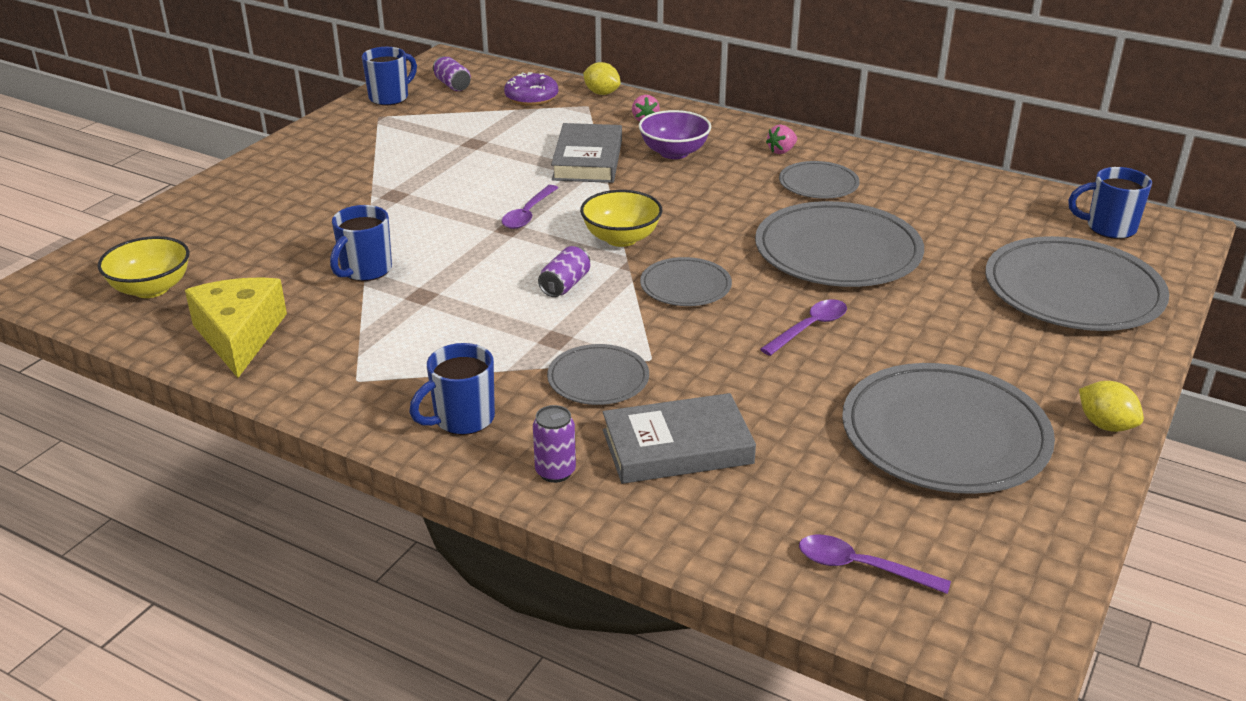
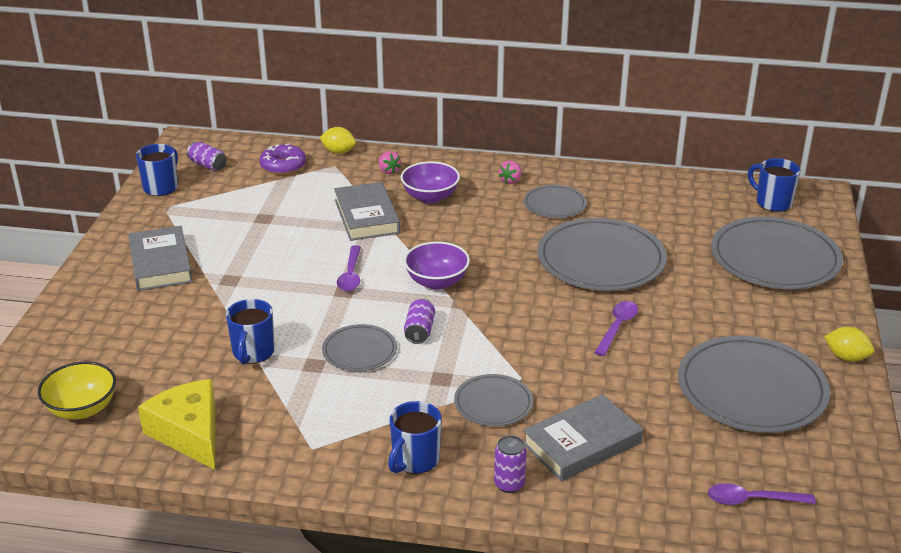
camera: 20 degrees left, 0 degrees up
(335, 167) = (160, 264): none -> grey book
(621, 238) = (437, 282): yellow bowl -> purple bowl
(685, 286) = (509, 312): grey plate -> grey plate (359, 351)
(1109, 228) = (772, 202): blue mug -> blue mug turned 60 degrees clockwise

